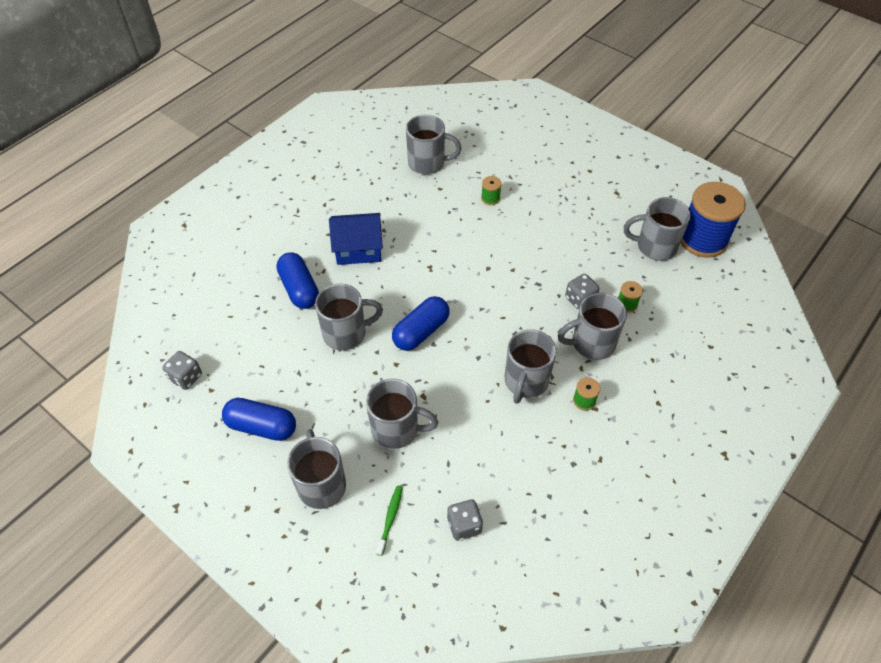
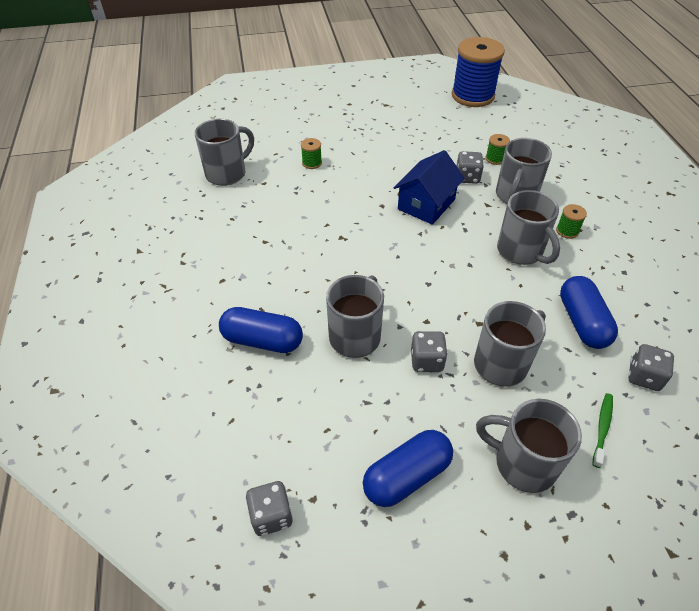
camera: 50 degrees left, 5 degrees down
(358, 249) = (266, 270): blue house -> blue house (426, 204)
(360, 385) = (426, 361): none -> grey dice
(390, 519) = (602, 428): green toothbrush -> green toothbrush turned 60 degrees clockwise
(421, 331) = (407, 283): blue capsule -> blue capsule (582, 322)
(654, 247) = (456, 118): grey mug -> none

